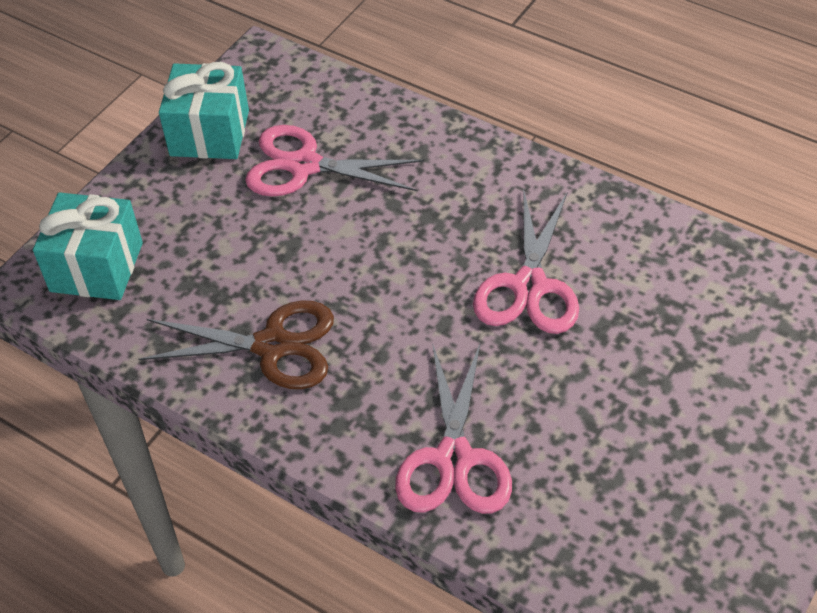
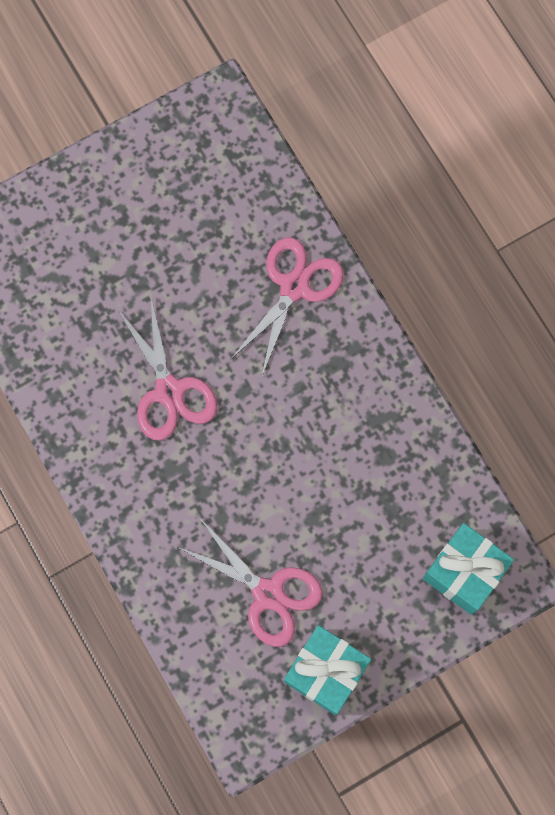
camera: 155 degrees left, 25 degrees up
(272, 346) = (368, 433): brown scissors -> none
(529, 286) = (169, 391): pink scissors -> pink scissors turned 120 degrees clockwise

